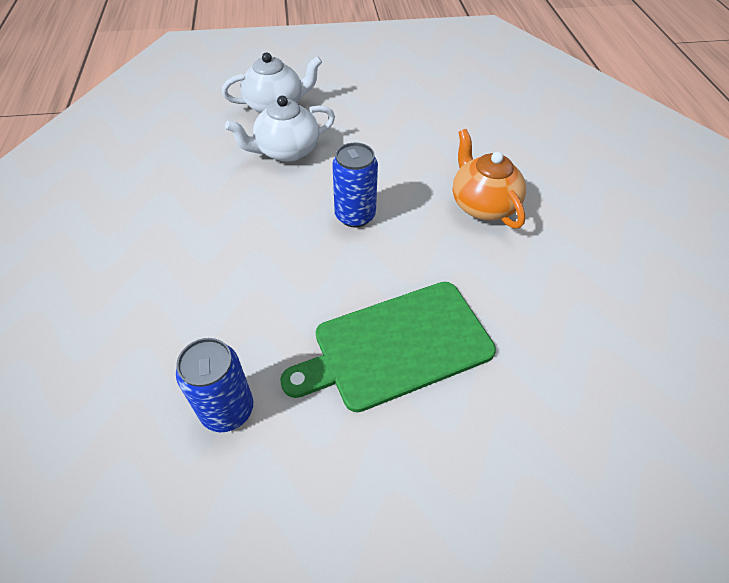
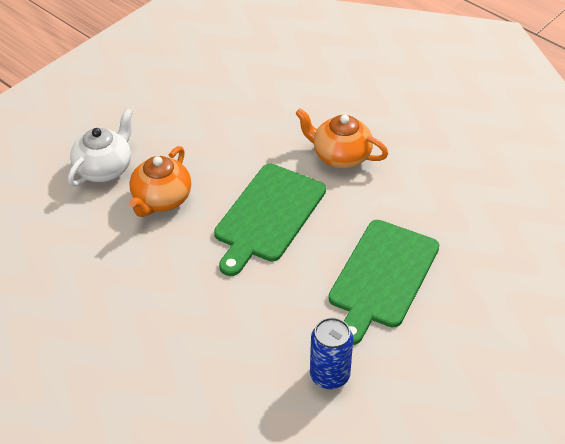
camera: 40 degrees left, 5 degrees down
(286, 151) = (161, 200): white teapot -> orange teapot
(355, 215) = (268, 216): blue can -> green cutting board

